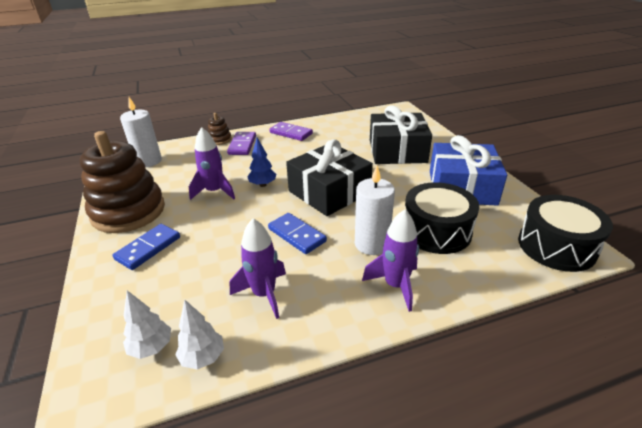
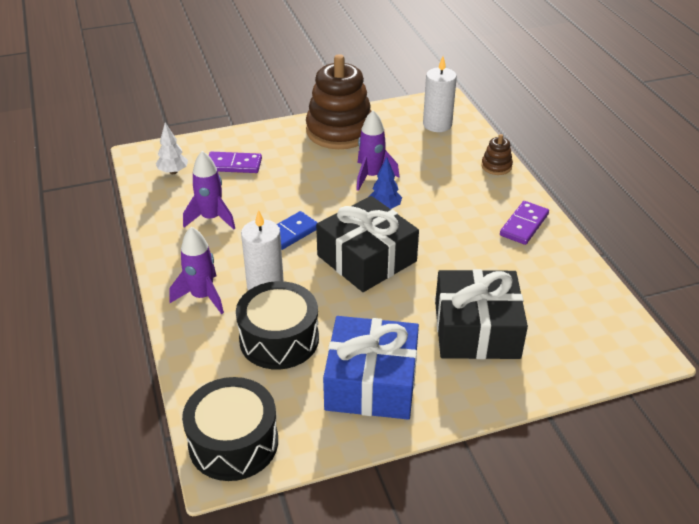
camera: 90 degrees right, 5 degrees up
(148, 248) = (283, 151): blue domino -> none
(203, 357) = (157, 195): white tree -> none
(242, 145) = (482, 185): purple domino -> purple domino (233, 165)

